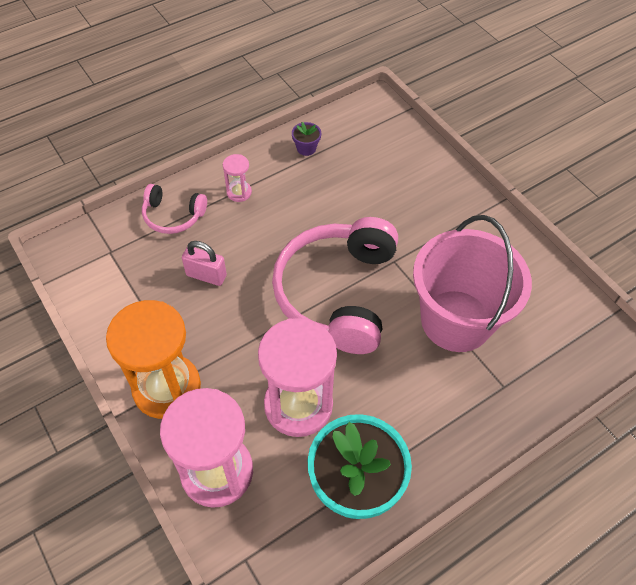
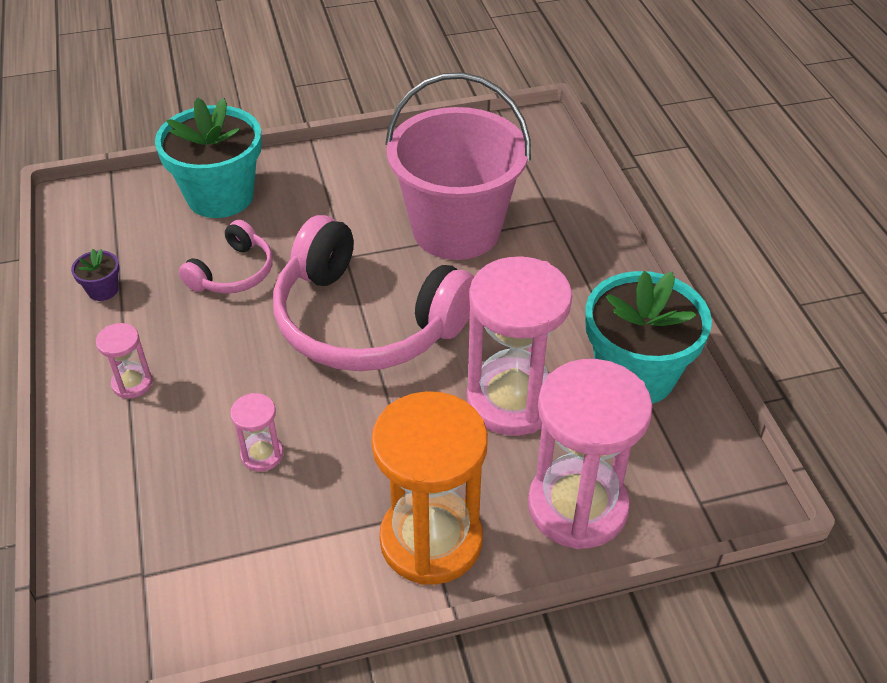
camera: 70 degrees left, 10 degrees down
(173, 216) = (124, 474): pink headphones -> pink headphones (233, 273)
(206, 275) = (262, 454): pink padlock -> pink hourglass
(417, 171) = (220, 196): none -> turquoise flower pot

